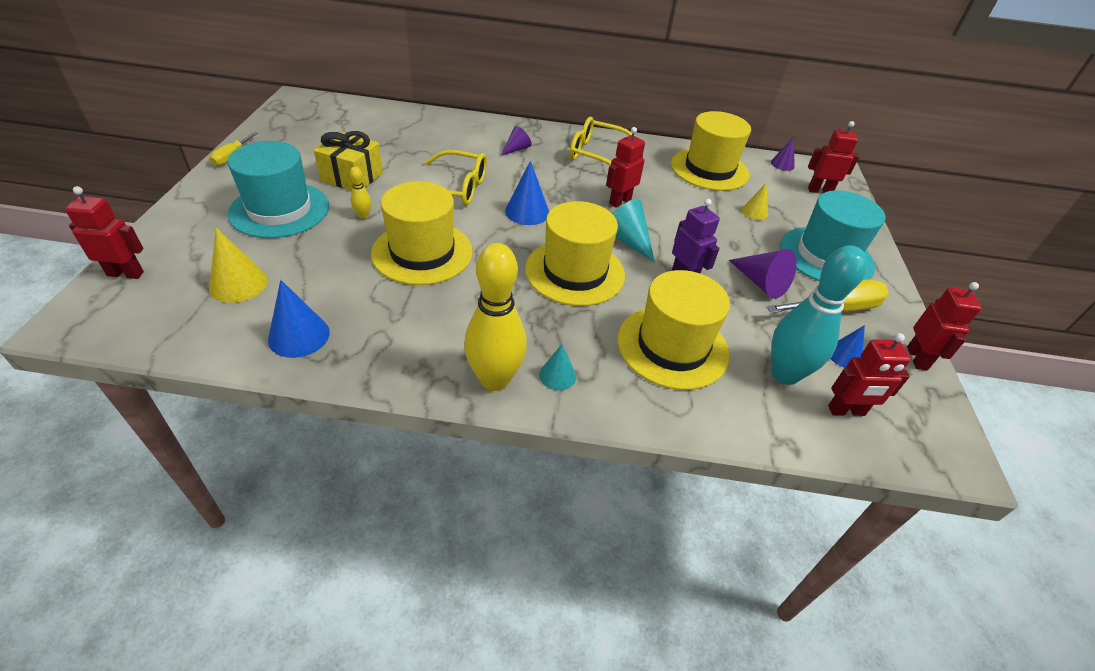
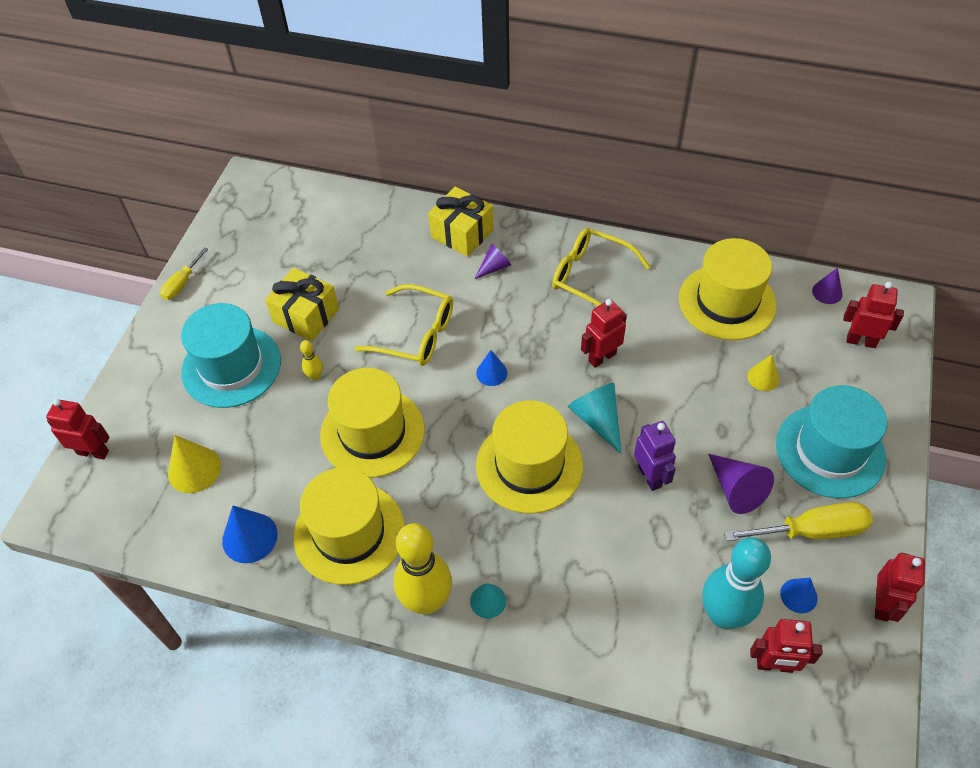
camera: 15 degrees right, 10 degrees up
(485, 130) = (462, 233): none -> yellow gift
(527, 211) = (491, 373): blue cone -> blue cone, size x0.63
(672, 346) = (612, 572): yellow hat -> yellow hat (349, 532)

